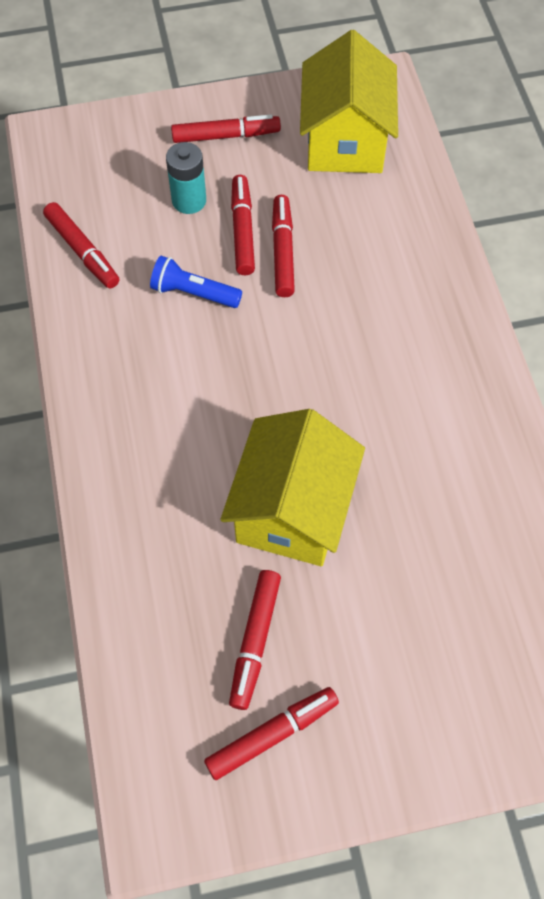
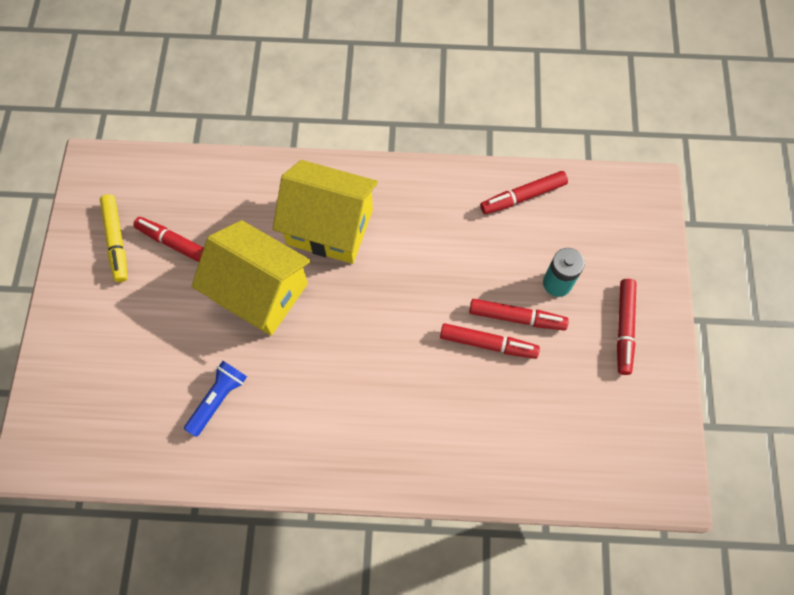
camera: 105 degrees right, 5 degrees up
(194, 293) = (463, 267): blue flashlight -> blue flashlight (218, 399)
(272, 734) = (116, 241): red marker -> yellow marker
(345, 140) = (600, 430): yellow house -> yellow house (330, 227)

